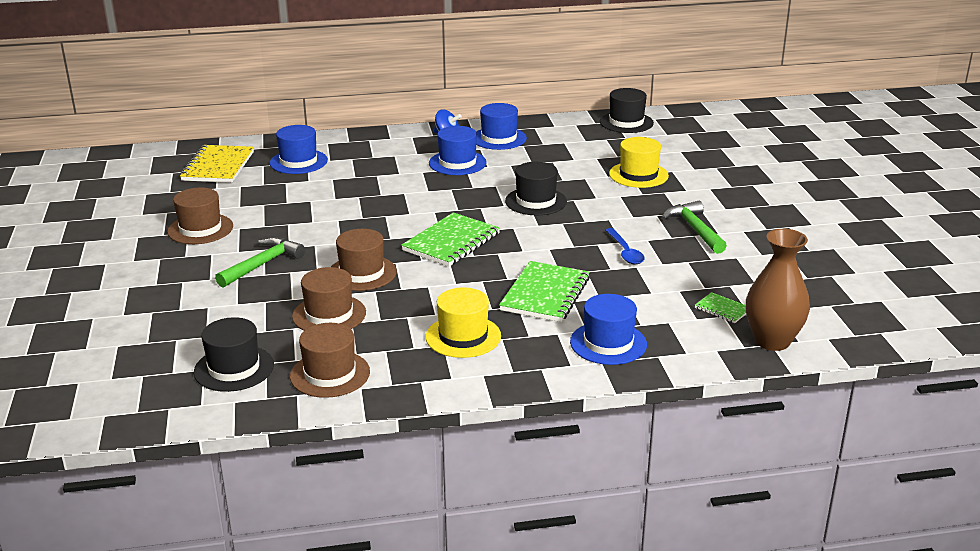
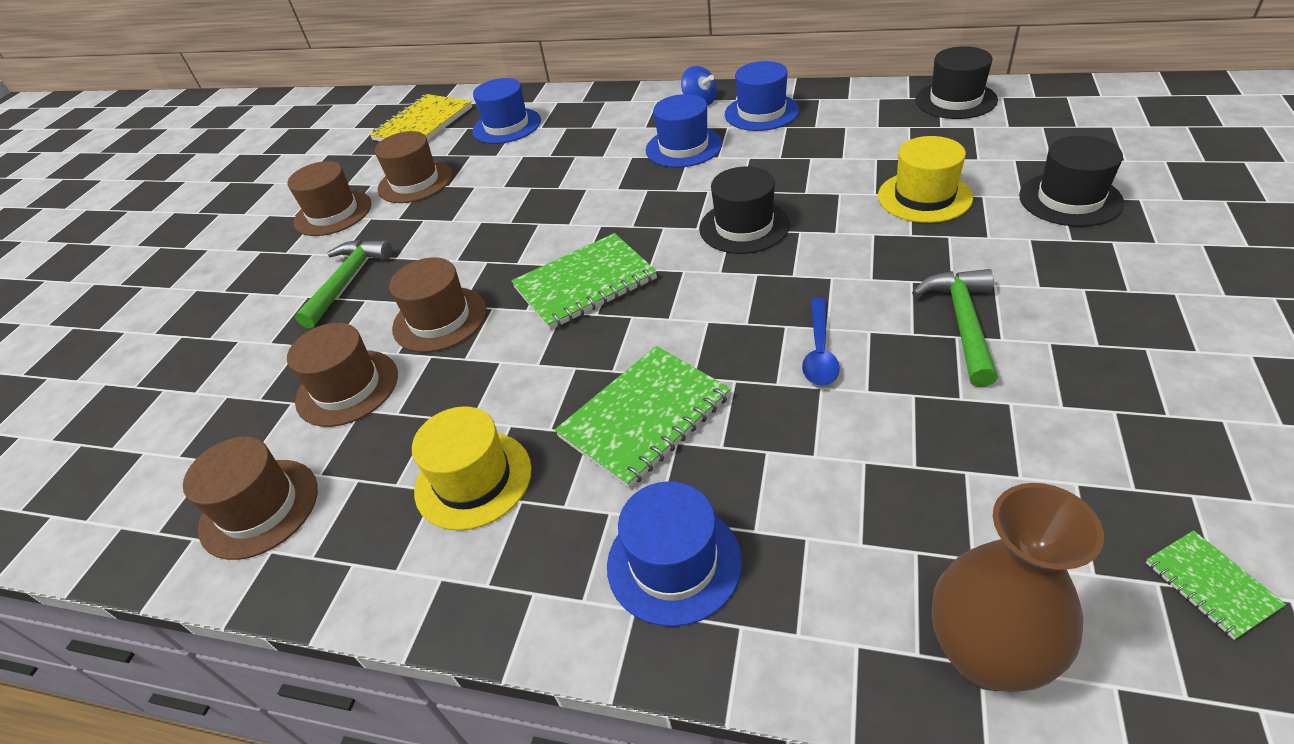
camera: 30 degrees right, 15 degrees up
(234, 368) = (172, 461): black hat -> black hat (1070, 199)
(254, 203) = (415, 182): none -> brown hat
(262, 264) = (347, 281): green hammer -> green hammer turned 45 degrees counterclockwise
(722, 309) = (923, 532): green notebook -> green notebook (1210, 585)

